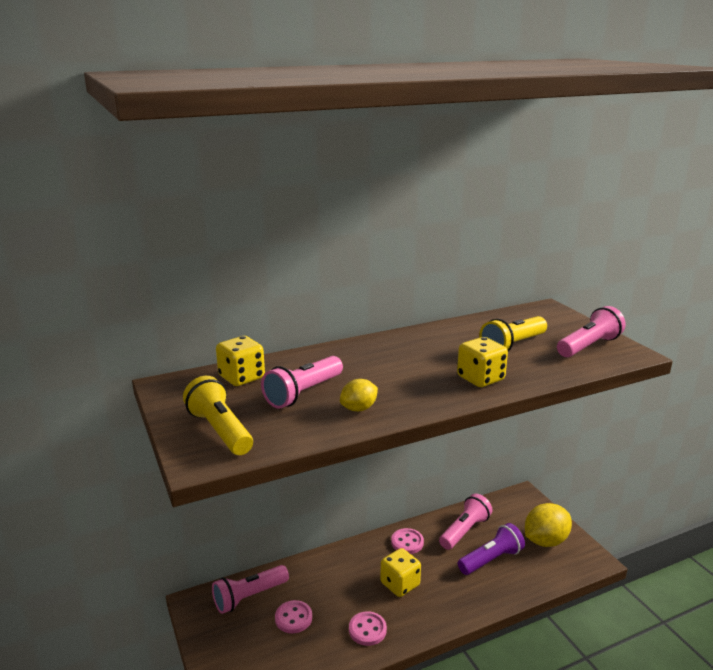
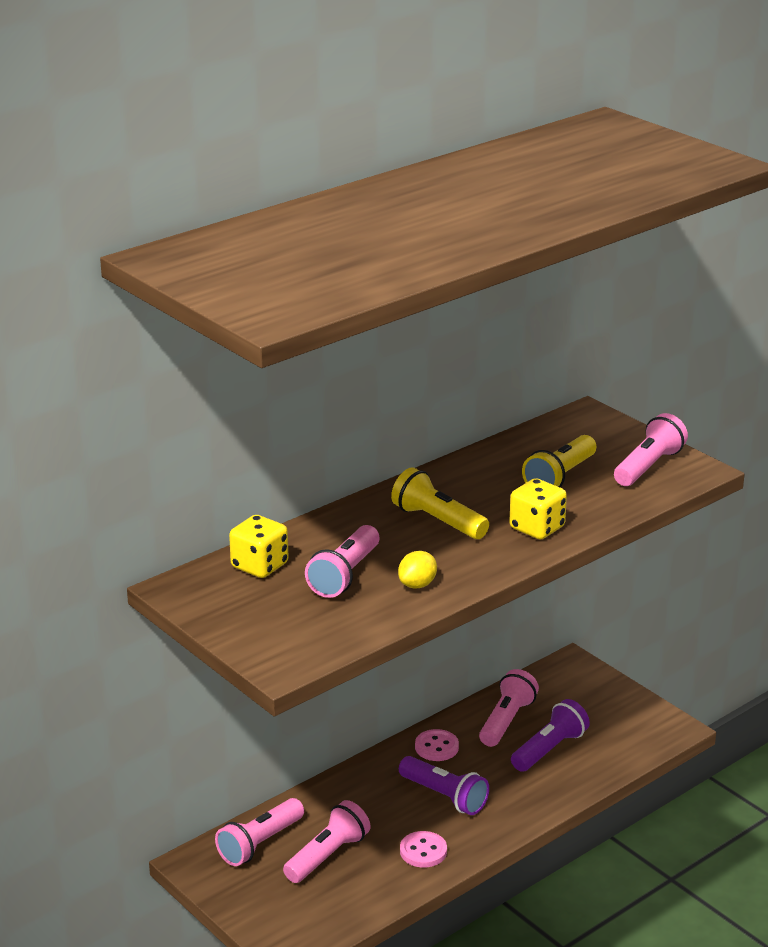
camera: 15 degrees left, 5 degrees up
(220, 431) = (280, 632): yellow flashlight -> yellow flashlight (438, 521)
(293, 618) = (327, 855): pink button -> pink flashlight
(400, 584) = (444, 796): yellow dice -> purple flashlight
(545, 541) = (612, 716): yellow lemon -> none

